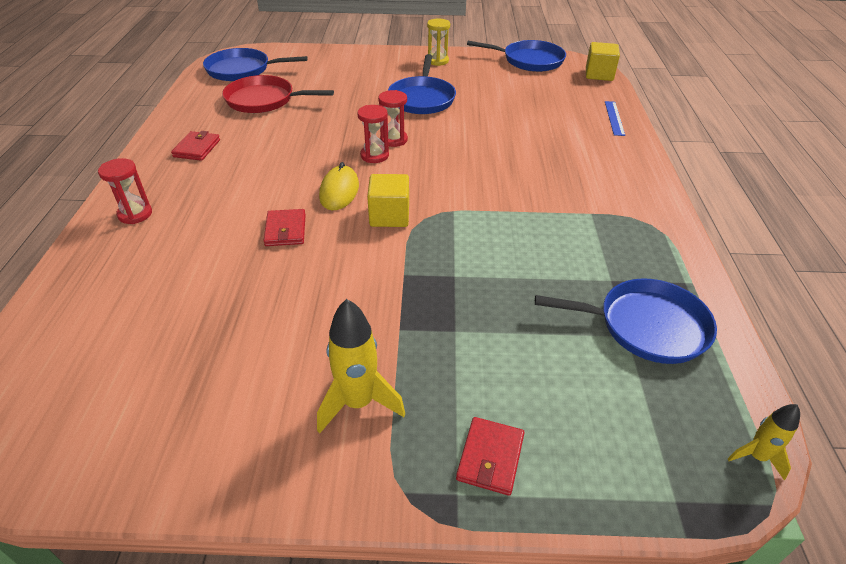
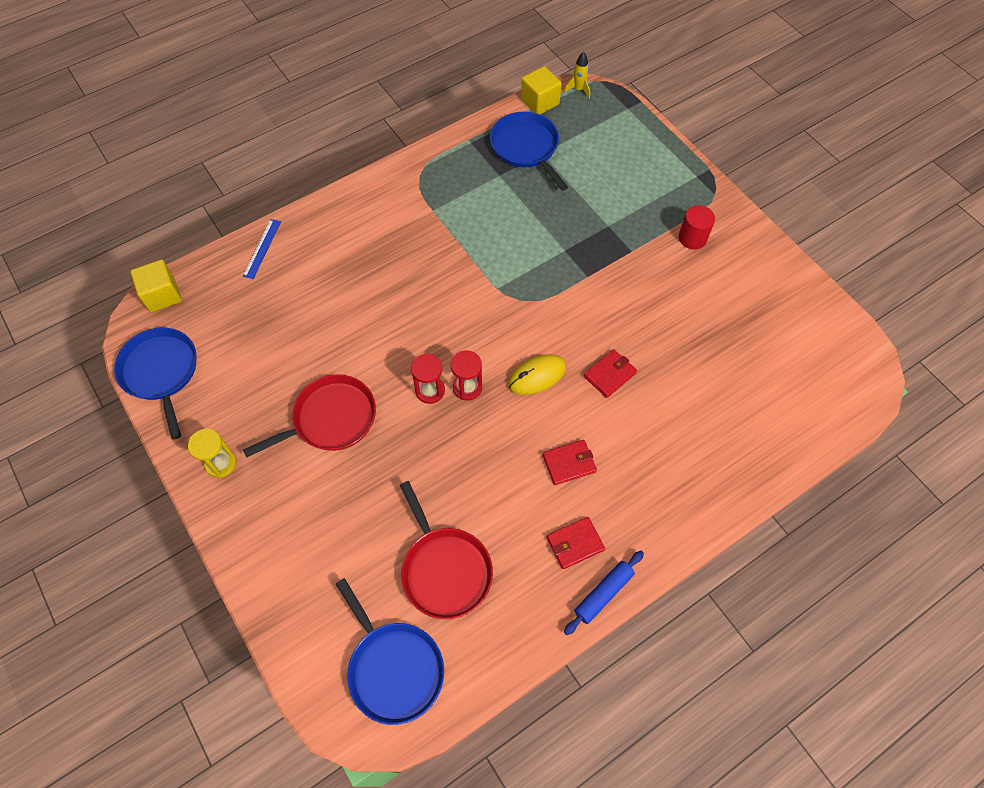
camera: 125 degrees left, 20 degrees up
(135, 214) = (687, 495): red hourglass -> none
(151, 144) = (603, 593): none -> blue rolling pin
(358, 403) = (692, 238): yellow rocket -> red cylinder
(389, 216) = (537, 322): yellow cube -> yellow cube (540, 102)
(422, 99) = (331, 419): blue pan -> red pan
(490, 457) = (668, 173): red wallet -> red wallet (569, 463)
(614, 118) = (262, 248): blue ruler -> blue ruler turned 45 degrees counterclockwise

